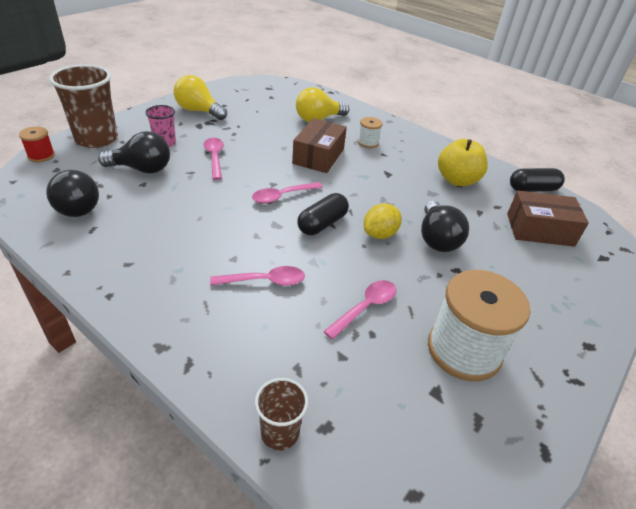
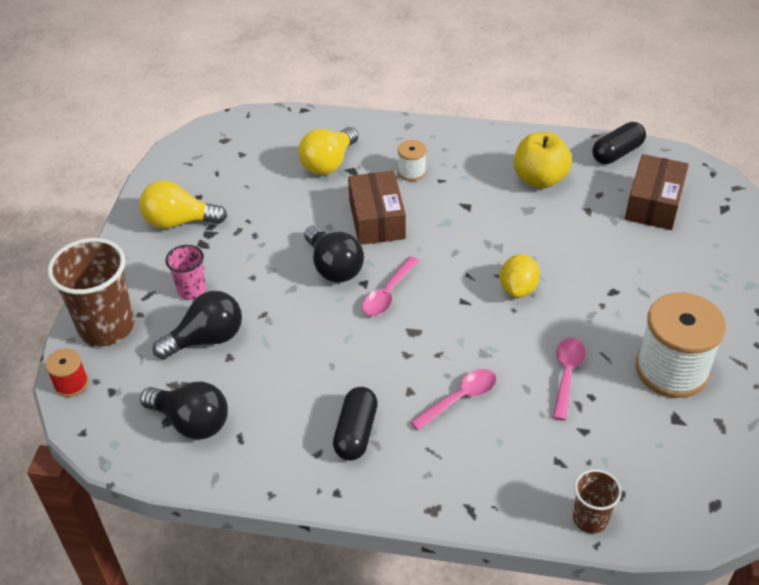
camera: 25 degrees left, 5 degrees up
(214, 157) = (268, 281): pink spoon -> none
(322, 224) = (456, 306): black capsule -> black capsule (356, 432)
(437, 239) = (572, 265): black light bulb -> black light bulb (334, 267)
(539, 230) = (654, 204): brown box -> brown box turned 45 degrees counterclockwise

